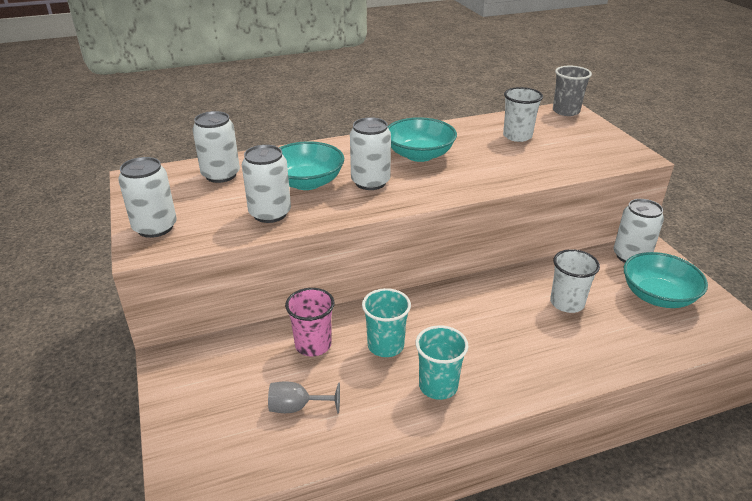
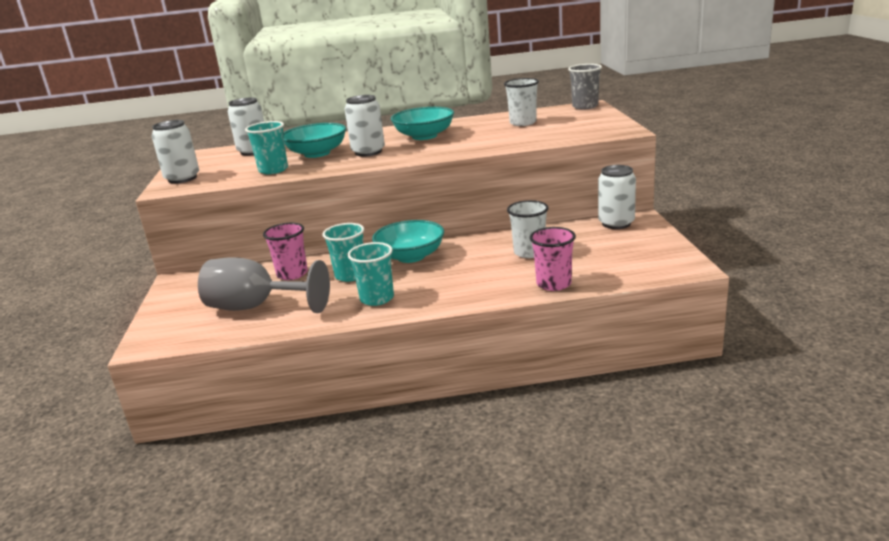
camera: 15 degrees right, 10 degrees down
(270, 213) = (273, 170): white can -> turquoise cup
(297, 407) = (255, 307): grey goblet -> grey goblet, size x2.05
(621, 355) = (553, 284): none -> pink cup
(658, 296) = (620, 248): turquoise bowl -> turquoise bowl (411, 256)

